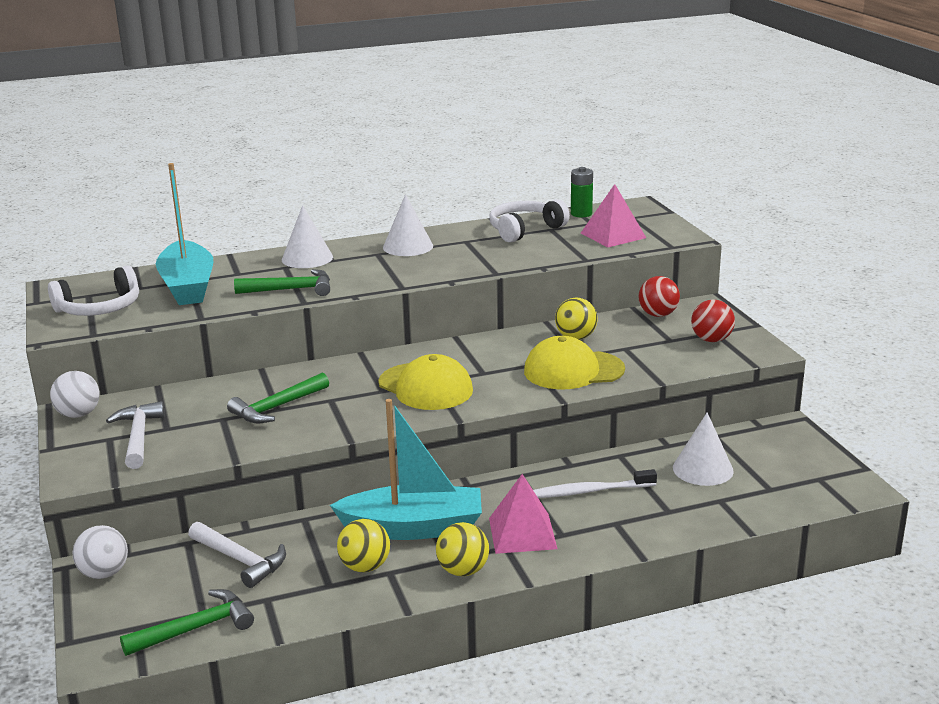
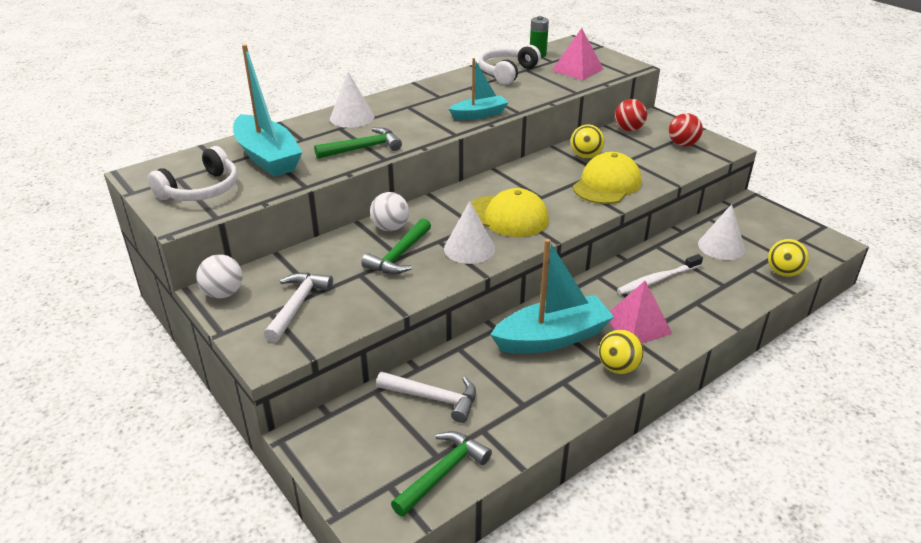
camera: 20 degrees left, 10 degrees up
(104, 573) = (322, 438): white ball -> white ball (390, 228)
(138, 437) = (297, 305): white hammer -> white hammer turned 45 degrees clockwise
(365, 567) = (540, 381): yellow ball -> yellow ball (783, 273)
(408, 246) = (427, 97): white cone -> white cone (469, 248)
(448, 271) = (479, 114): none -> turquoise boat
(573, 370) = (607, 184): yellow cap -> yellow cap turned 150 degrees clockwise

